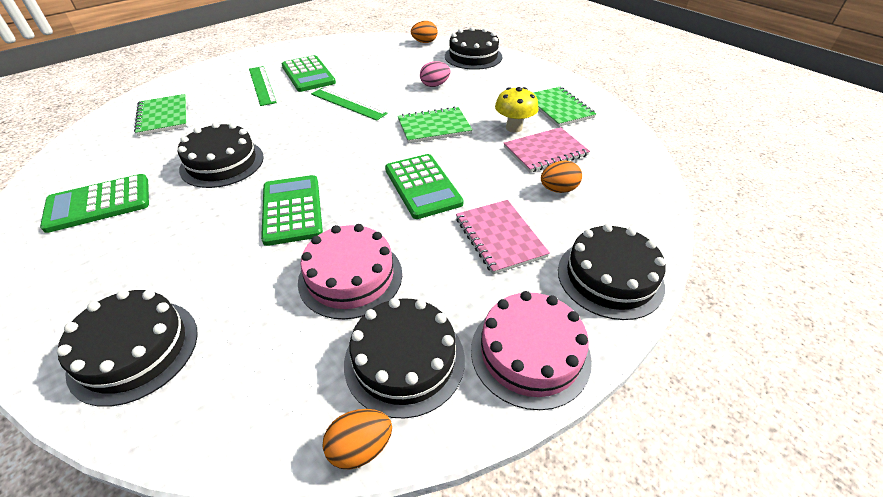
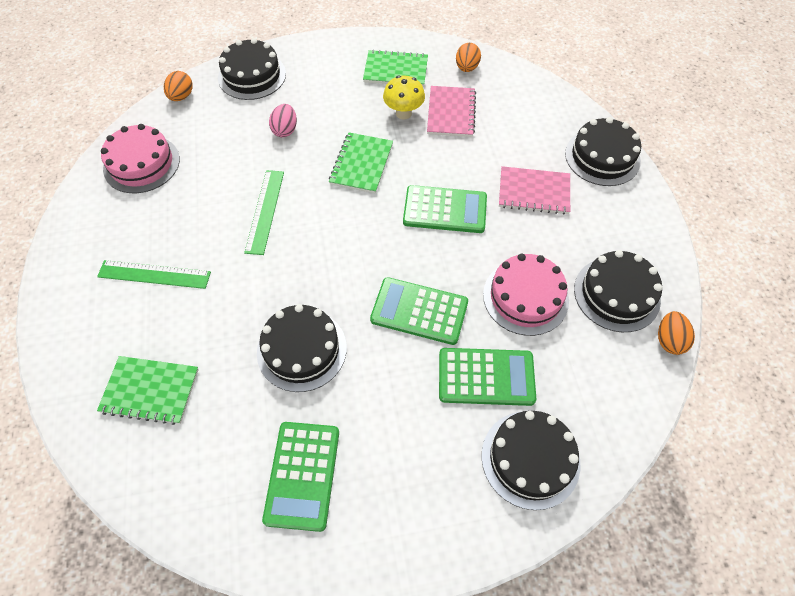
camera: 60 degrees left, 15 degrees up
(308, 74) = (166, 224): green calculator -> green calculator (486, 377)
(348, 104) = (265, 211): green ruler -> green ruler turned 60 degrees counterclockwise
(530, 353) = (641, 228): pink cake -> pink cake (141, 164)
(558, 189) = (502, 132): orange egg -> orange egg (466, 68)

